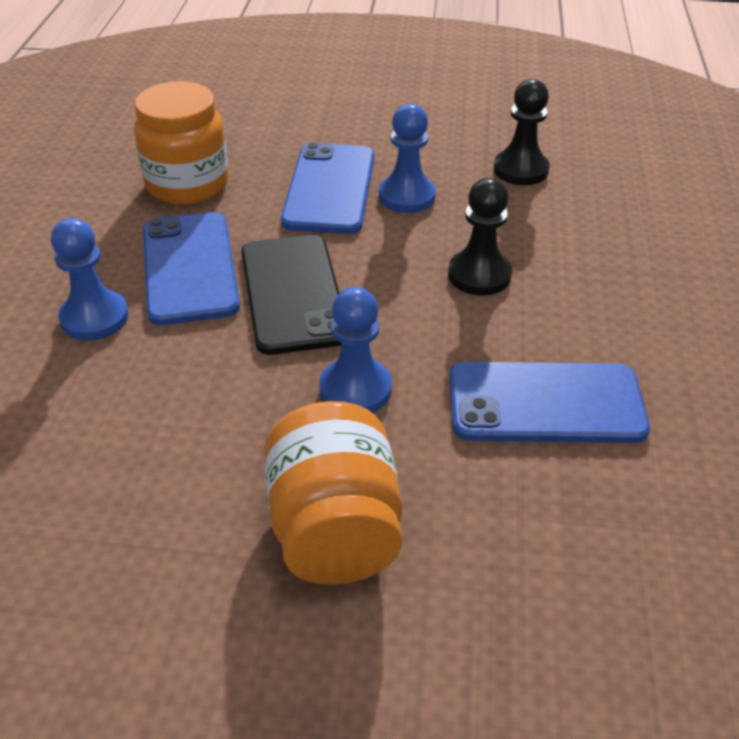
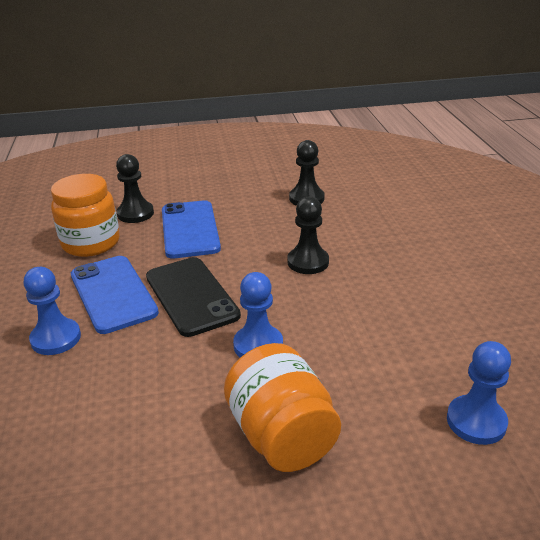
camera: 15 degrees left, 10 degrees down
(263, 149) = (135, 213): none -> black pawn
(407, 196) = (242, 225): blue pawn -> blue pawn (476, 421)
(545, 403) = (382, 328): blue phone -> none

